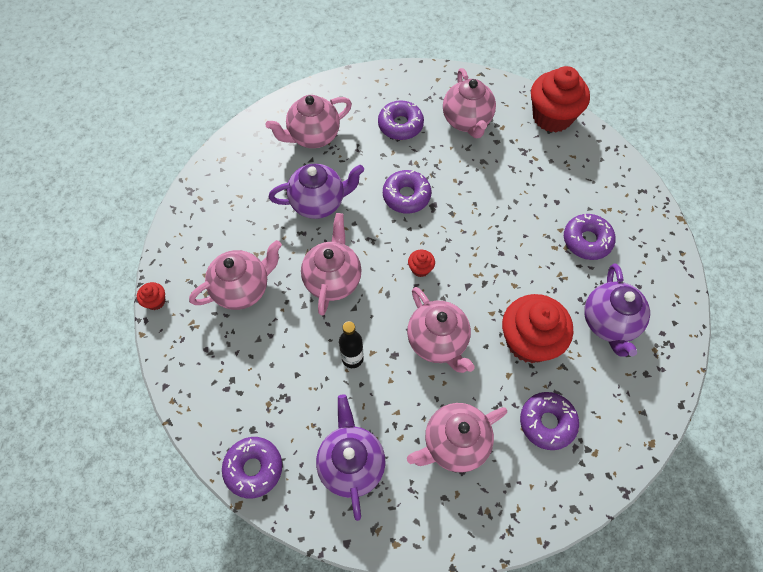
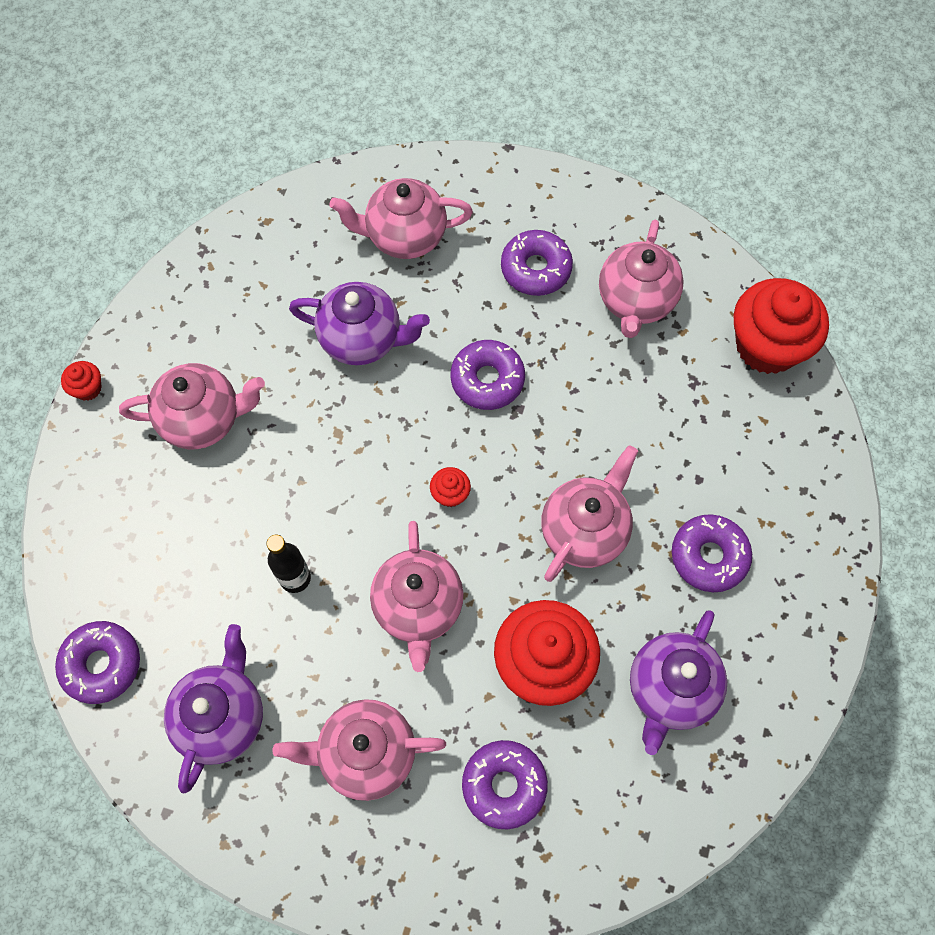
camera: 25 degrees right, 5 degrees up
(333, 279) = (325, 458): pink teapot -> pink teapot (584, 531)

